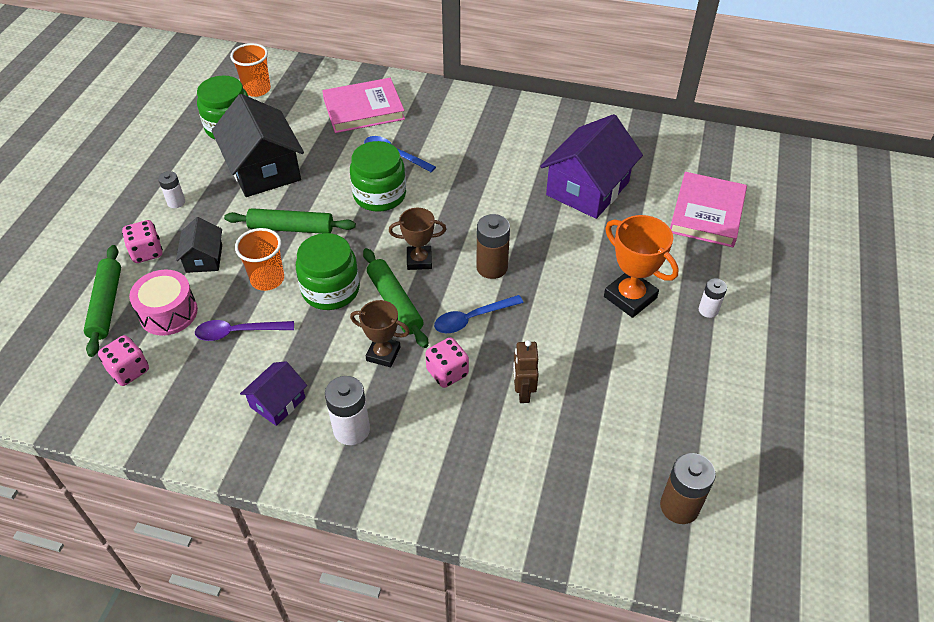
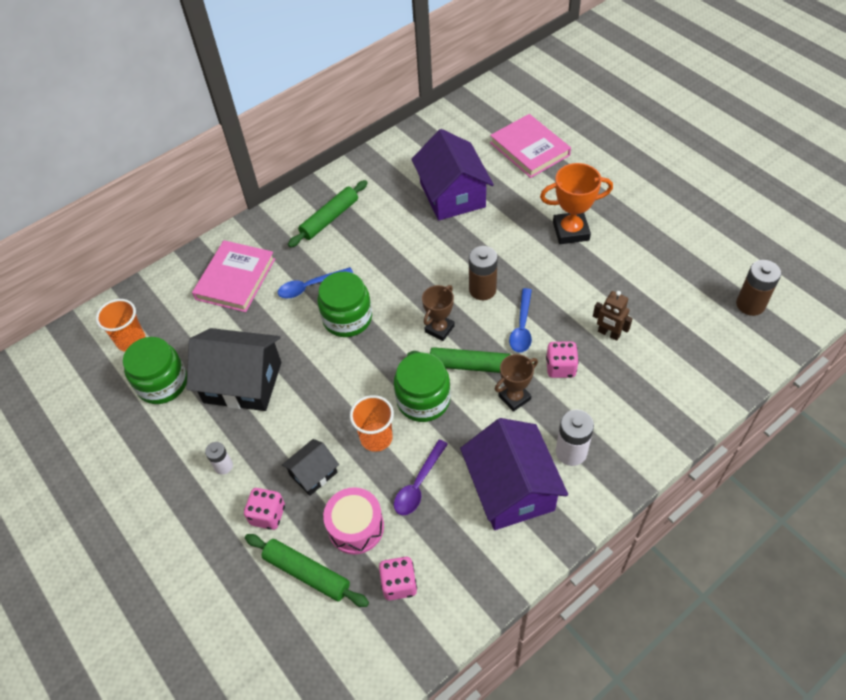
camera: 50 degrees left, 5 degrees up
(204, 258) = (313, 473): black house -> black house turned 75 degrees counterclockwise
(277, 402) = (511, 488): purple house -> purple house, size x1.93
(291, 228) = (332, 395): green rolling pin -> green rolling pin (329, 218)
(708, 310) = (612, 199): white battery -> none

